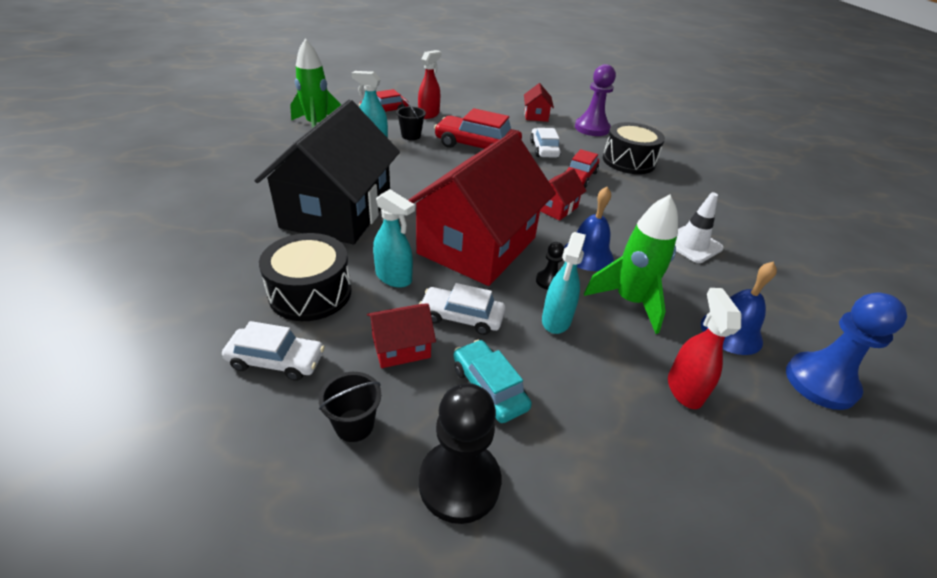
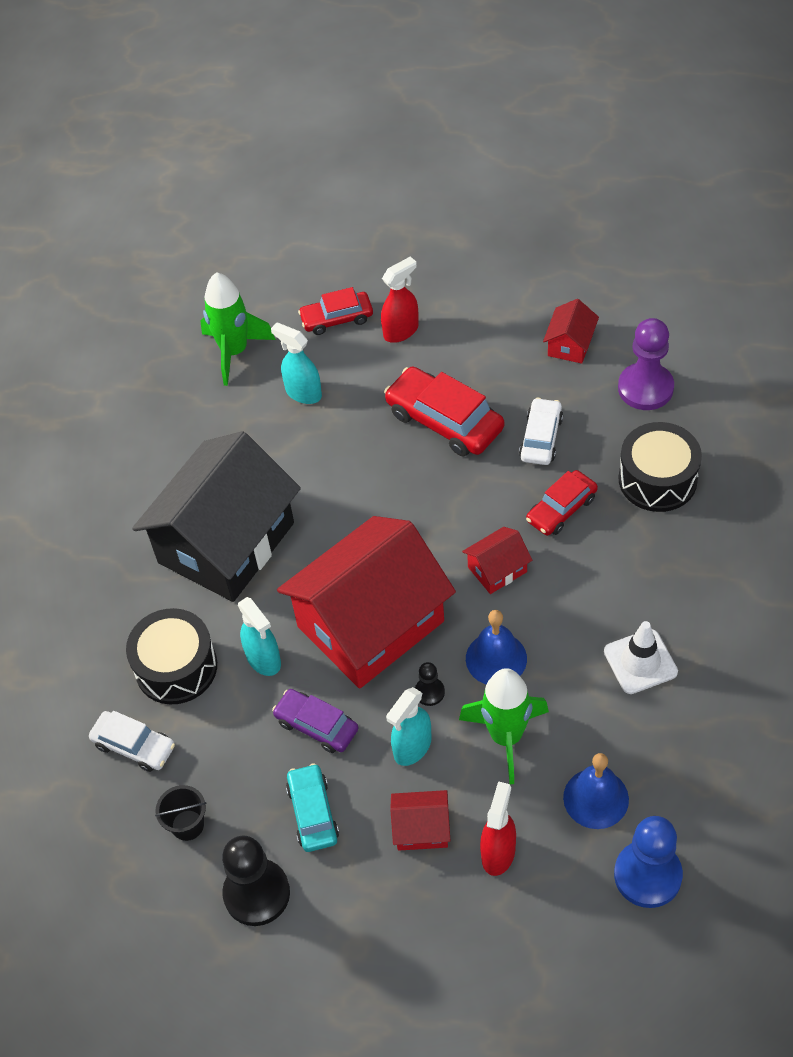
camera: 25 degrees right, 15 degrees up
(401, 347) = (247, 752): red house -> red house (421, 828)
(411, 136) = (358, 387): black bucket -> none
(461, 317) = (316, 725): white car -> purple car

